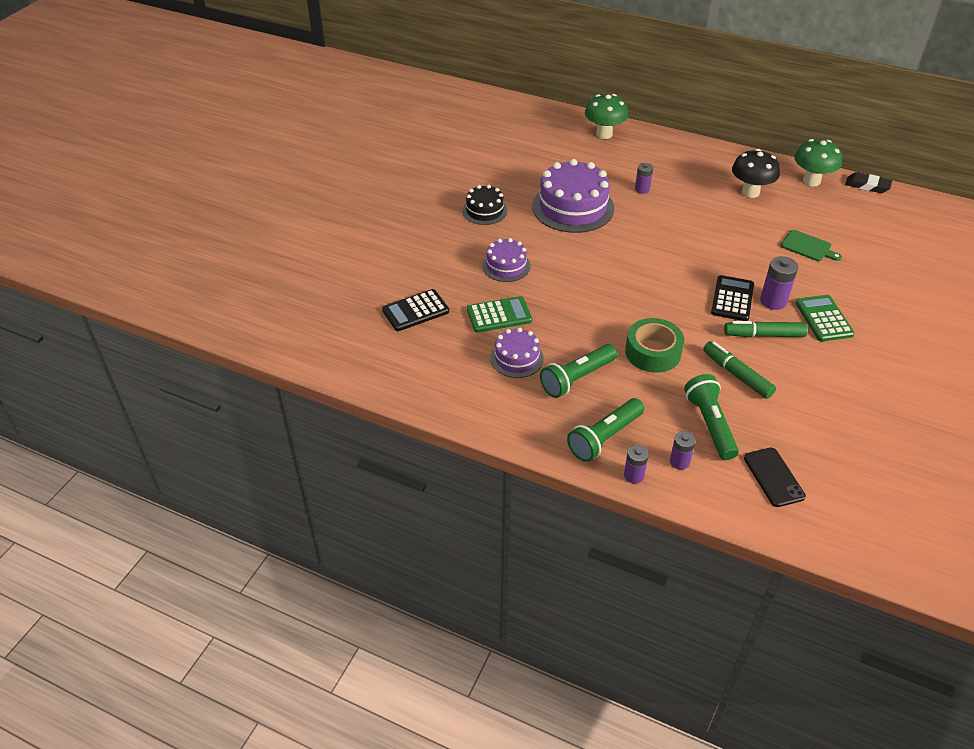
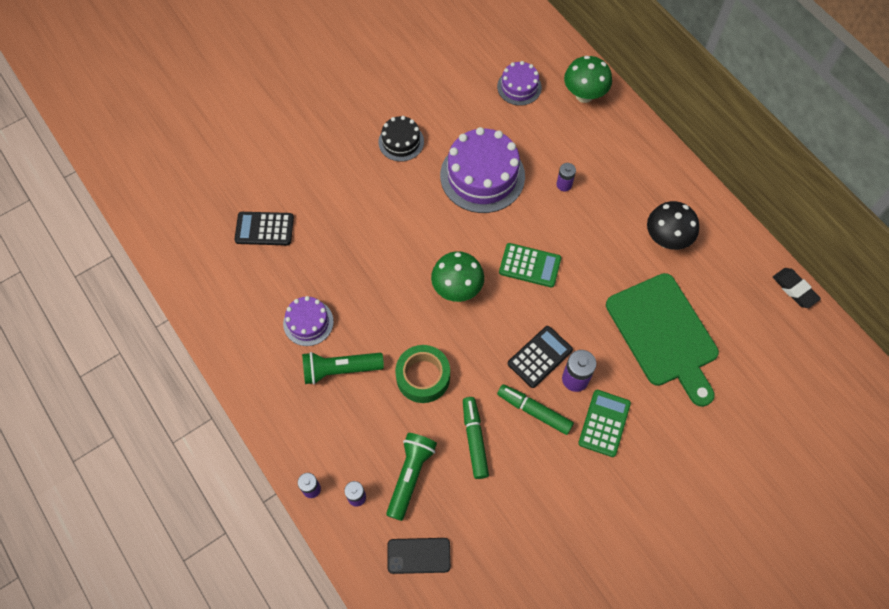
camera: 30 degrees right, 20 degrees up
(499, 315) = (327, 269): green calculator -> green calculator (530, 265)
(506, 266) = (372, 216): purple cake -> purple cake (519, 87)
(604, 438) = (317, 440): green flashlight -> none
(773, 477) = (419, 555): black phone -> black phone turned 75 degrees clockwise
(808, 247) = (664, 334): green cutting board -> green cutting board, size x2.25
(811, 181) = (741, 255): green mushroom -> green mushroom (457, 289)

